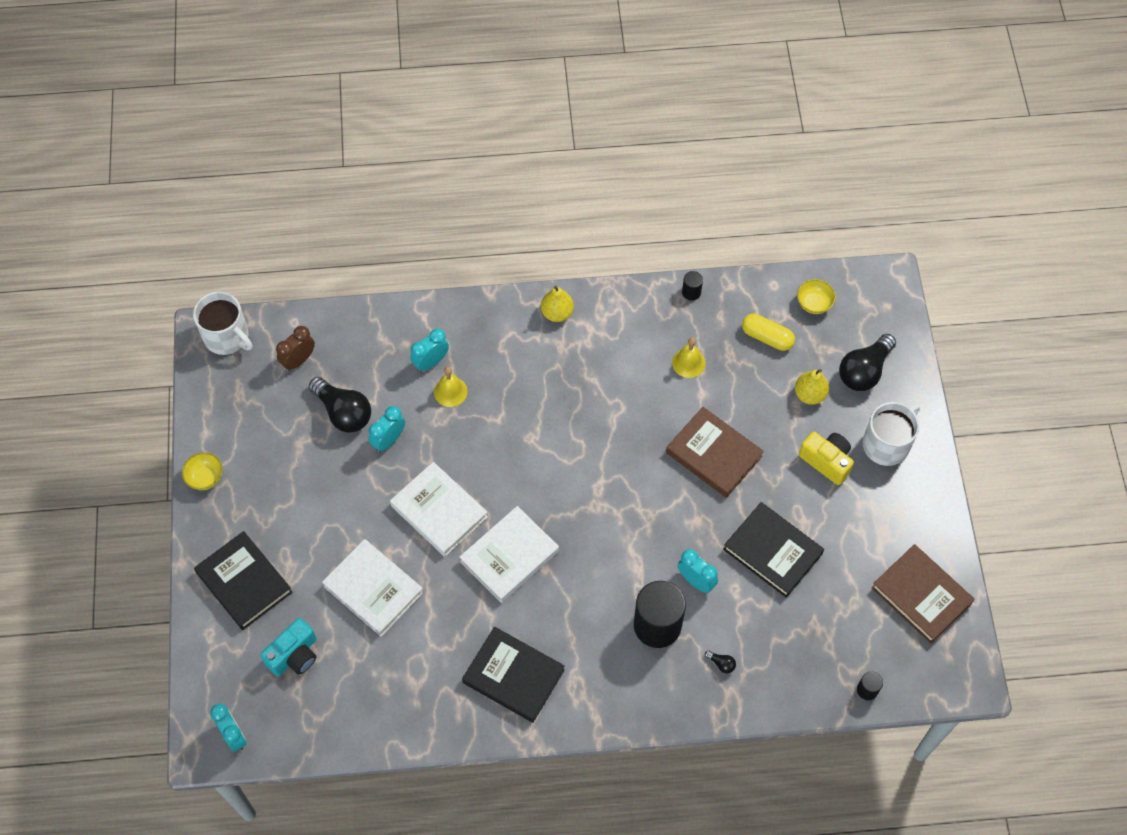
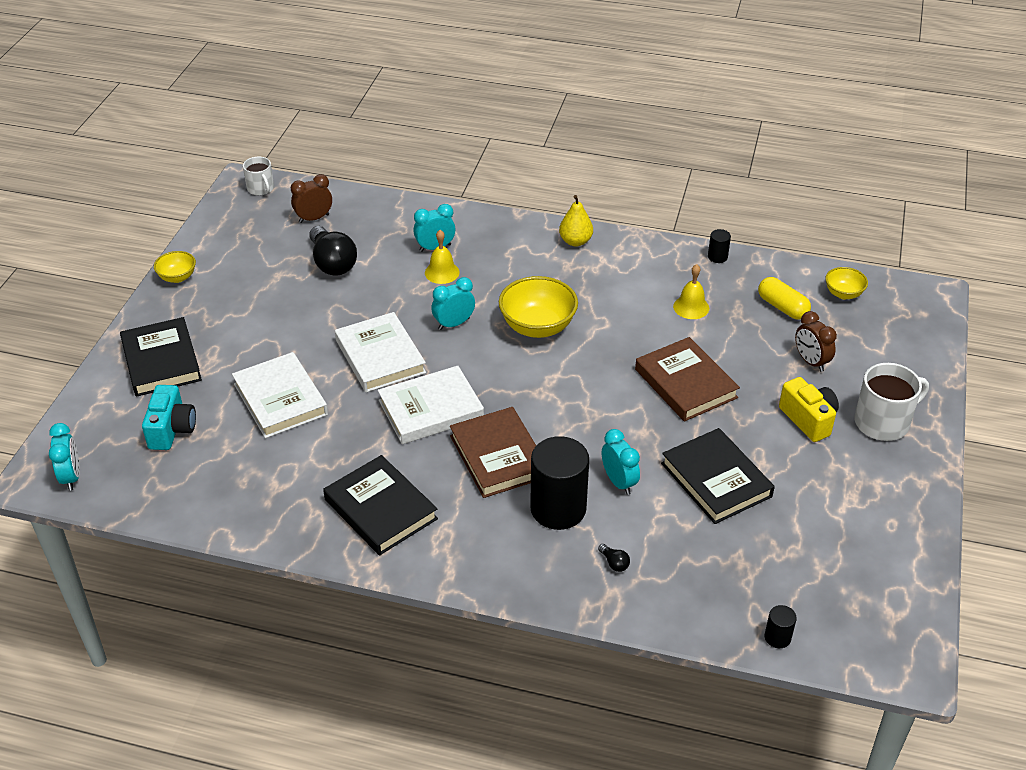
camera: 20 degrees right, 20 degrees down
(227, 336) = (261, 188): white mug -> white mug, size x0.61
(294, 655) = (172, 429): turquoise camera -> turquoise camera turned 60 degrees counterclockwise
(389, 440) = (363, 292): turquoise clock -> turquoise clock (454, 324)
(563, 430) = (537, 327): none -> yellow bowl
(809, 394) = (811, 362): yellow pear -> brown clock
(864, 371) = (879, 357): black light bulb -> none
(921, 595) = (877, 566): brown book -> brown book (498, 456)

